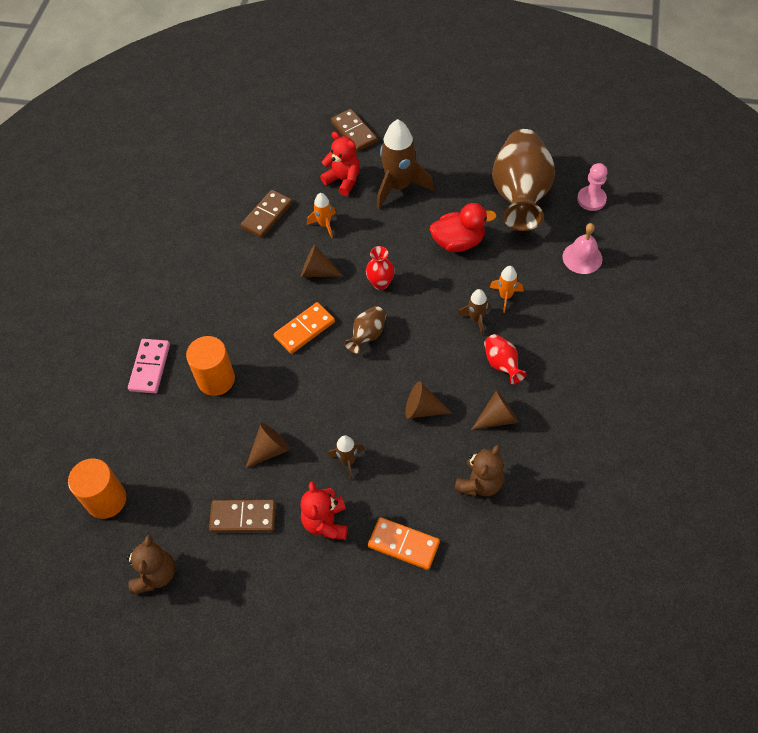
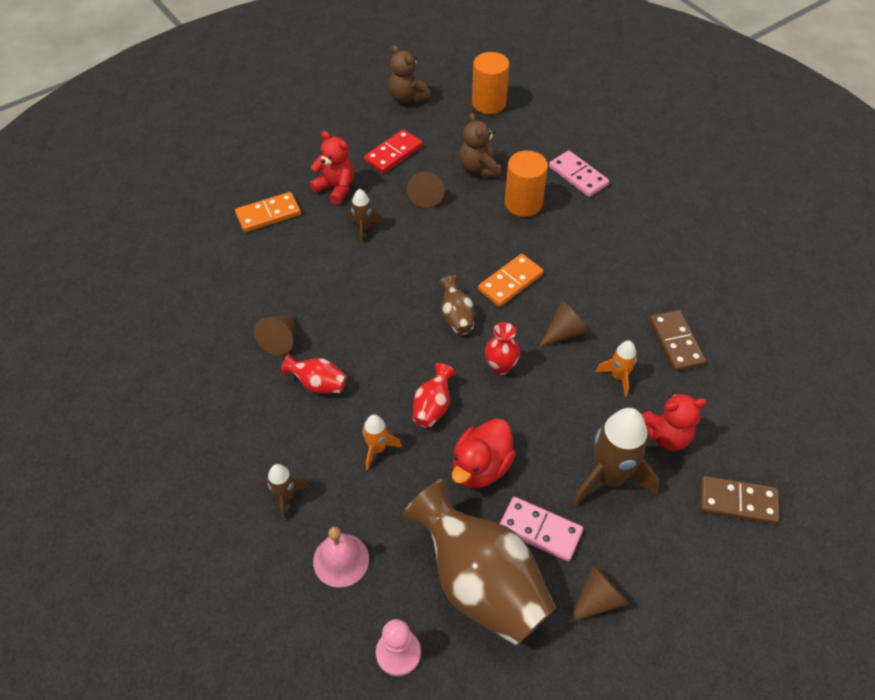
camera: 130 degrees right, 5 degrees down
(243, 517) = (393, 153): brown domino -> red domino
(304, 329) = (510, 282): orange domino -> orange domino turned 45 degrees clockwise
(422, 409) = (348, 300): brown cone -> brown cone (598, 599)
(447, 293) = (432, 407): none -> red vase
(464, 193) = (540, 530): none -> pink domino
(476, 319) = (381, 405): brown rocket -> brown rocket (286, 497)
(479, 483) = (250, 286): brown teddy bear -> brown teddy bear (479, 169)

